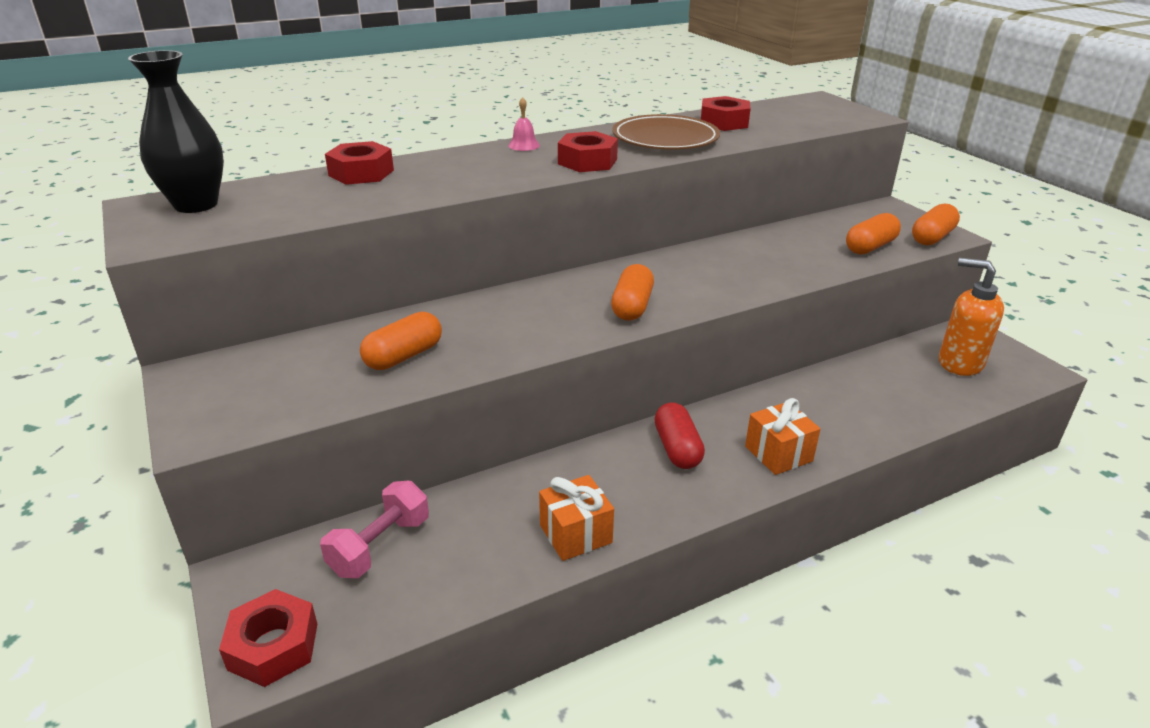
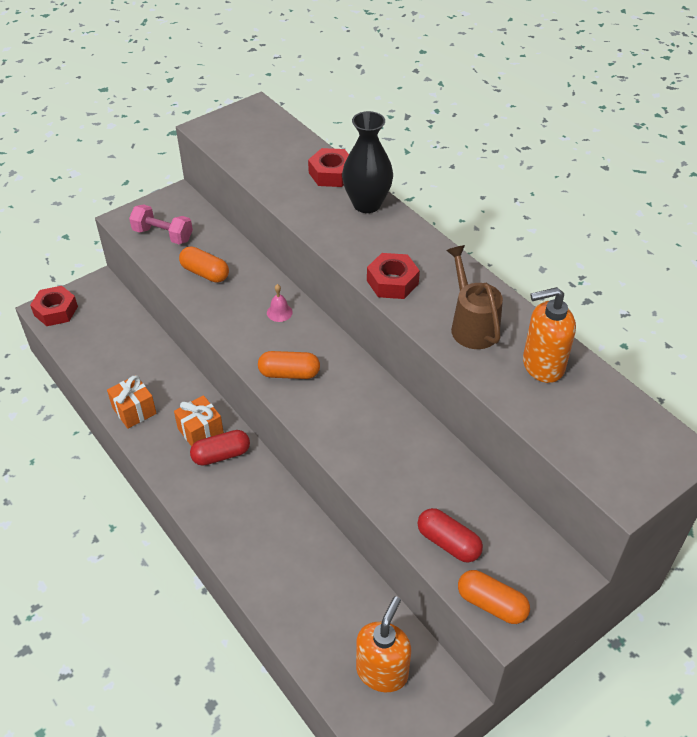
camera: 80 degrees right, 15 degrees up
(196, 205) = (260, 125): black vase -> black vase (367, 204)
(380, 546) = (121, 329): pink dumbbell -> pink dumbbell (163, 235)
(524, 145) = (419, 241): pink bell -> pink bell (279, 312)
(665, 138) = (472, 325): brown plate -> brown watering can
(724, 122) = (542, 365): red nut -> orange soap dispenser
(778, 454) = (222, 516): orange gift -> orange gift (200, 431)
(870, 247) = (448, 543): orange capsule -> red capsule

